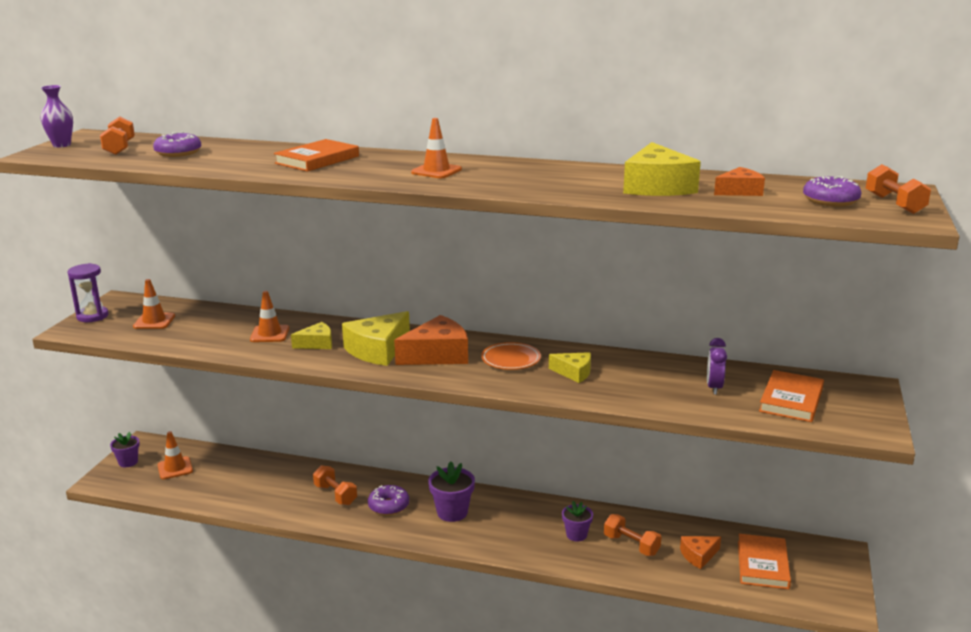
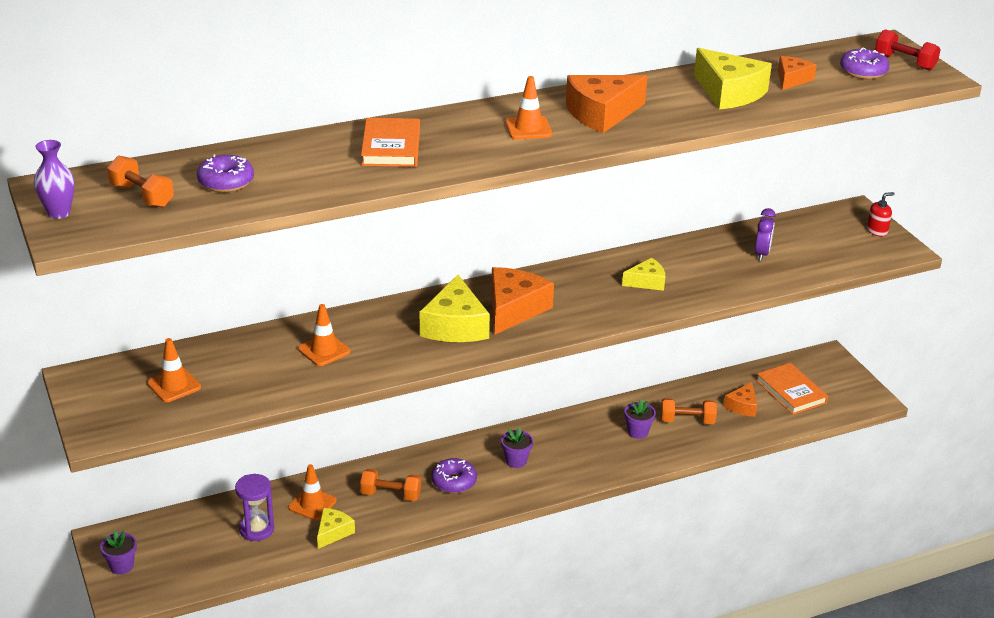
camera: 40 degrees left, 10 degrees up
(92, 316) = (89, 408): purple hourglass -> purple hourglass (256, 529)
(175, 468) = (186, 547): orange traffic cone -> orange traffic cone (312, 504)
(317, 343) = (388, 342): yellow cheese -> yellow cheese (333, 532)
(452, 512) = (516, 461): purple flower pot -> purple flower pot, size x0.65
(511, 359) = (580, 289): orange plate -> none
(513, 175) = (601, 113): none -> orange cheese
(714, 387) = (761, 254): purple clock -> purple clock turned 135 degrees counterclockwise
(791, 400) = (823, 244): orange book -> none
(868, 408) = (877, 231): none -> red soap dispenser
(894, 204) = (904, 62): orange dumbbell -> red dumbbell

